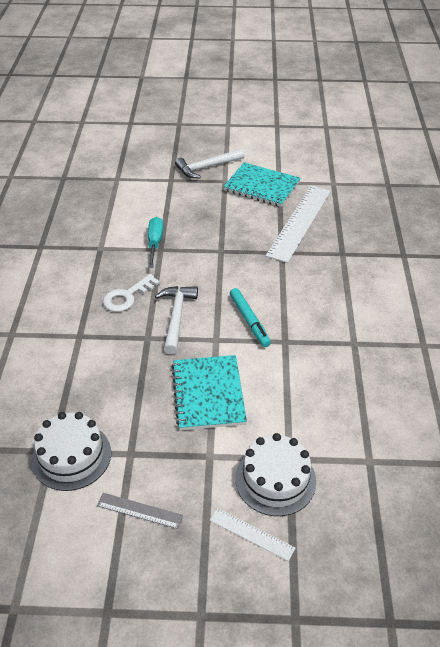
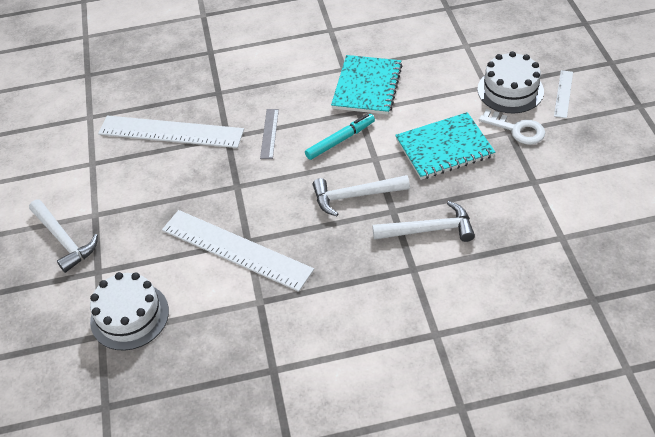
camera: 100 degrees left, 5 degrees up
(71, 456) = (559, 221): white cake -> white cake (129, 316)
(114, 356) = (429, 230): none -> white hammer
(127, 296) = (338, 246): white key -> white key (517, 129)
(139, 510) = (582, 160): grey ruler -> grey ruler (269, 133)
(155, 242) = (236, 249): turquoise screwdriver -> white ruler
(261, 186) = (103, 177): turquoise notebook -> turquoise notebook (367, 86)

